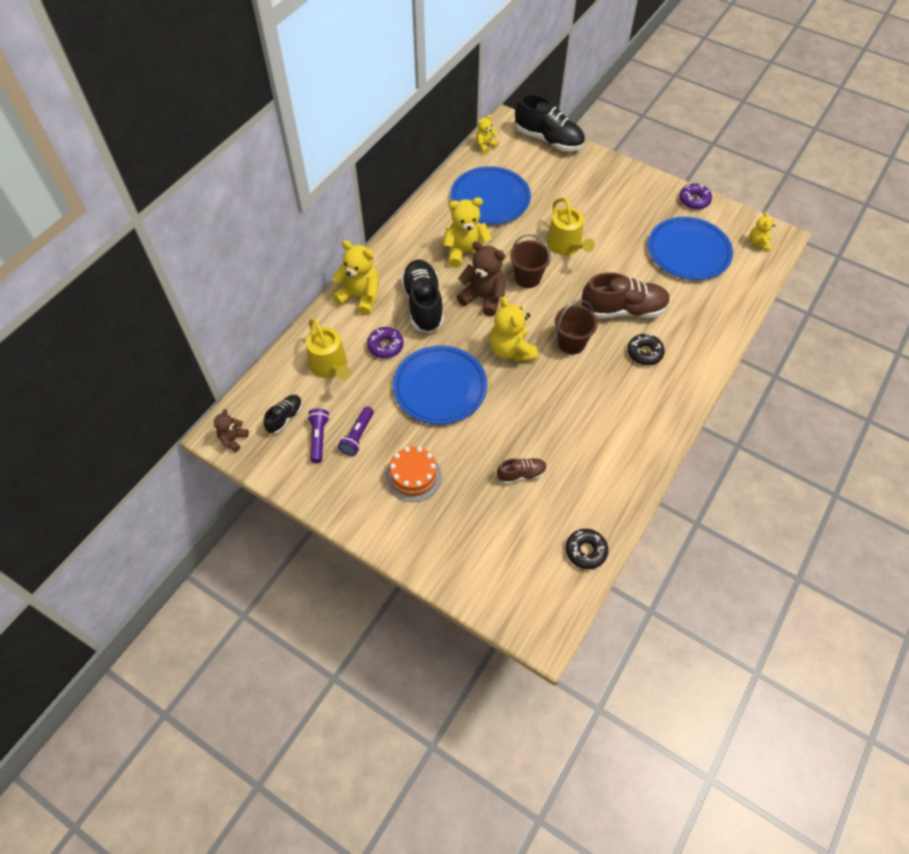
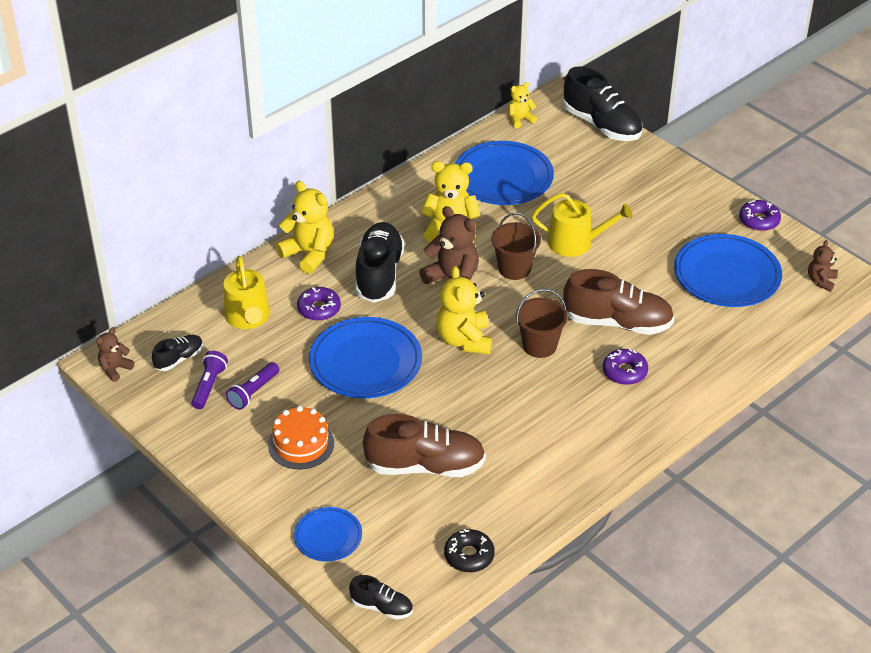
camera: 15 degrees right, 15 degrees down
(466, 560) = (328, 536): none -> blue plate
(521, 474) = (425, 466): brown shoe -> brown shoe, size x1.96
(533, 618) = (382, 607): none -> black shoe
(566, 245) = (576, 243): yellow watering can -> yellow watering can turned 75 degrees counterclockwise
(644, 353) = (624, 372): black donut -> purple donut
(758, 243) = (821, 281): yellow teddy bear -> brown teddy bear

